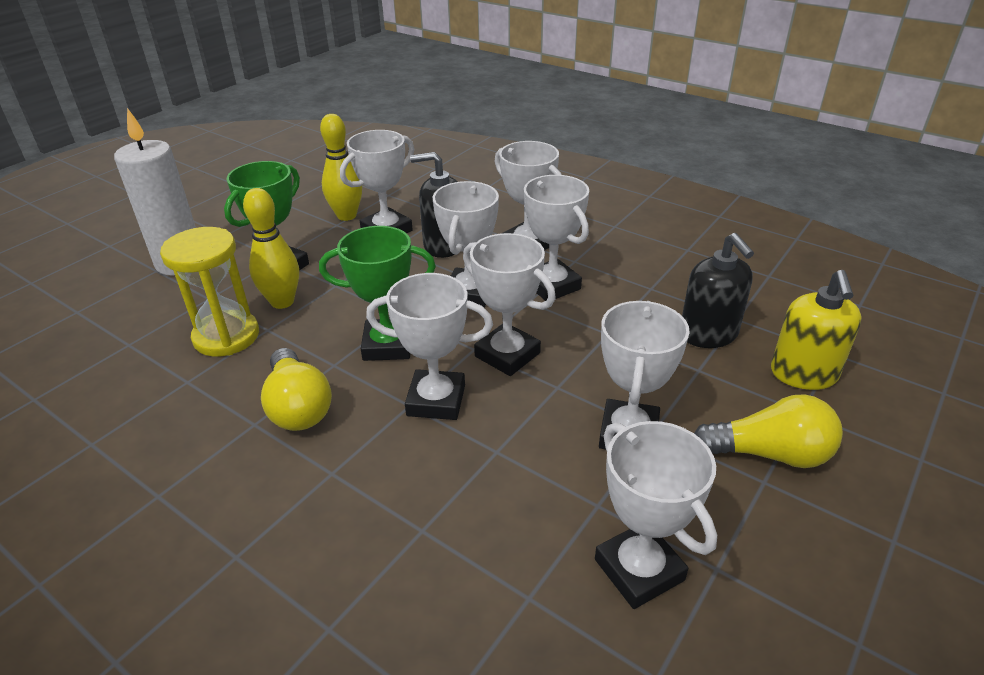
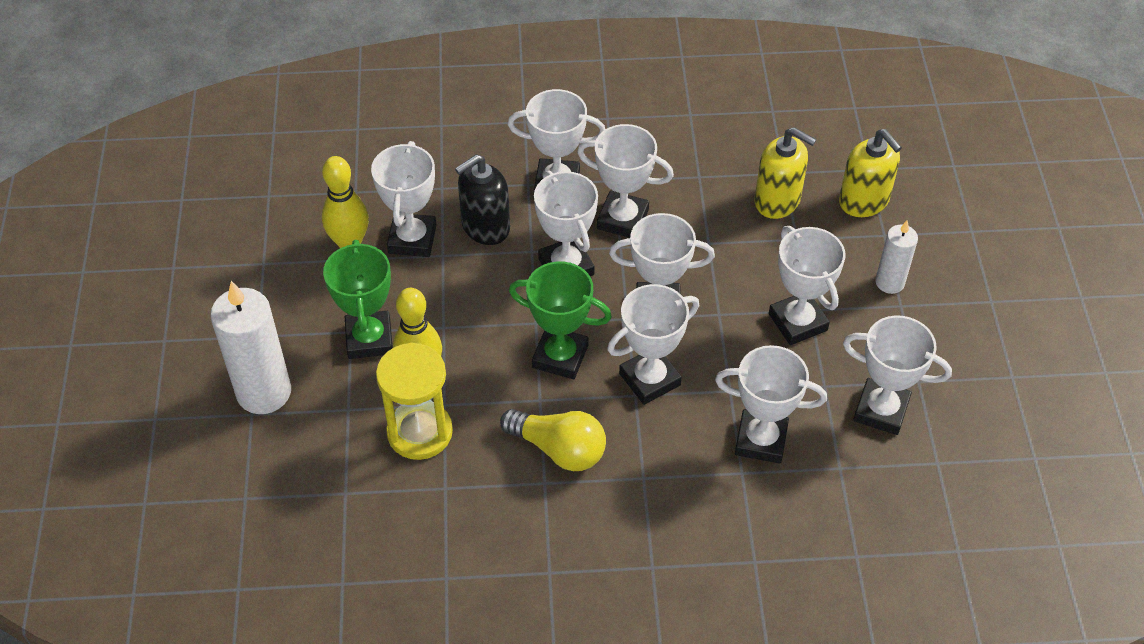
camera: 40 degrees left, 15 degrees up
(388, 345) = (560, 356): green trophy -> green trophy turned 60 degrees clockwise
(475, 513) = (761, 440): none -> white trophy
(708, 334) = (777, 200): black soap dispenser -> yellow soap dispenser
(769, 454) = (889, 282): yellow light bulb -> white candle

